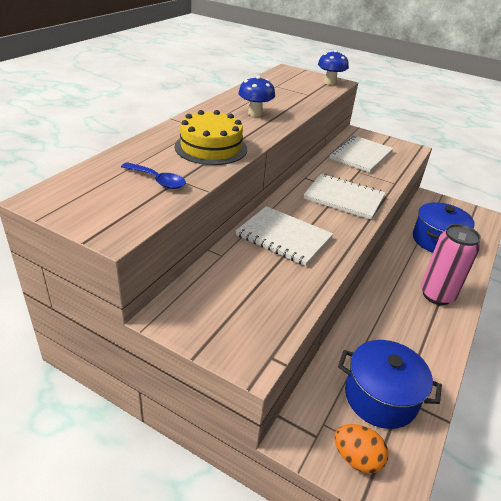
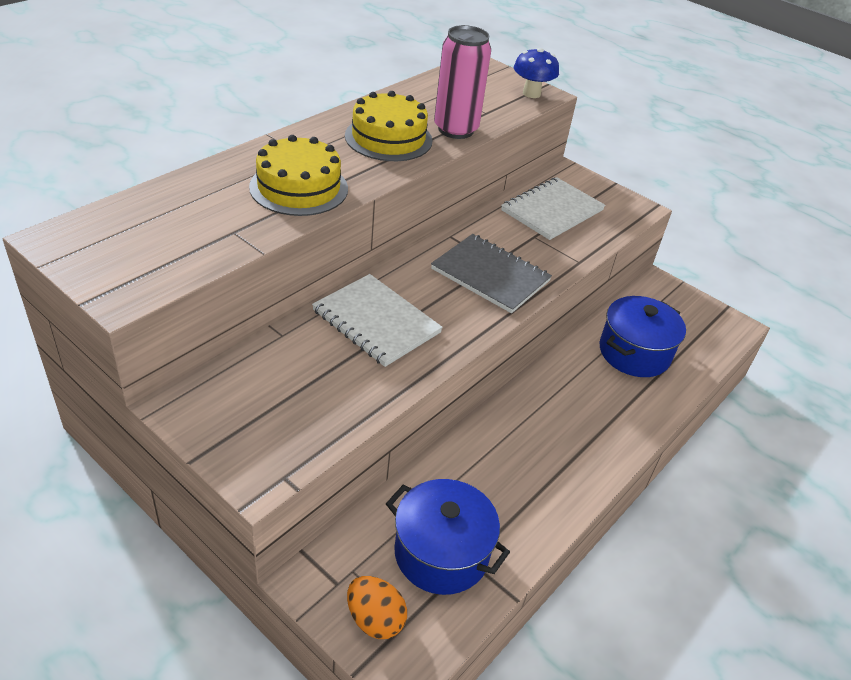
camera: 10 degrees right, 5 degrees up
(158, 181) = (206, 230): blue spoon -> none
(255, 113) = (388, 138): blue mushroom -> yellow cake
(344, 198) = (490, 275): white notebook -> grey notebook
(436, 295) = (591, 432): pink can -> pink can (455, 129)

